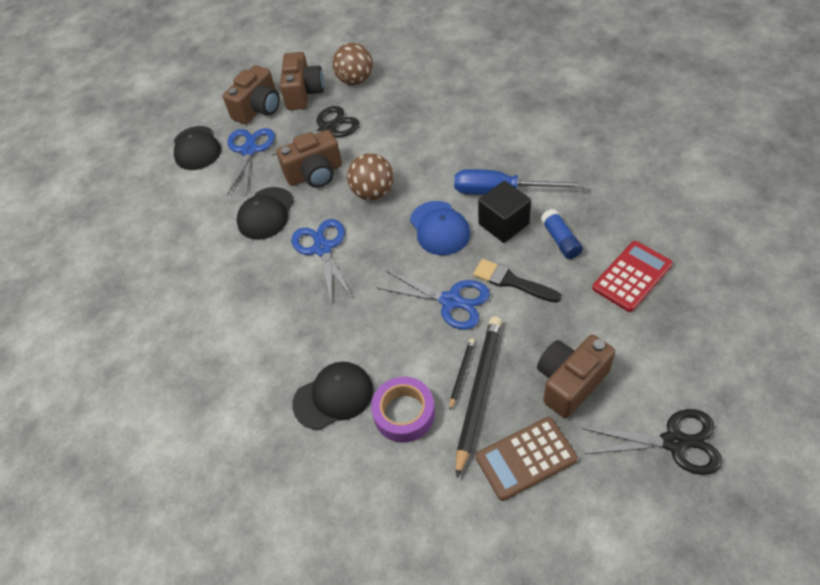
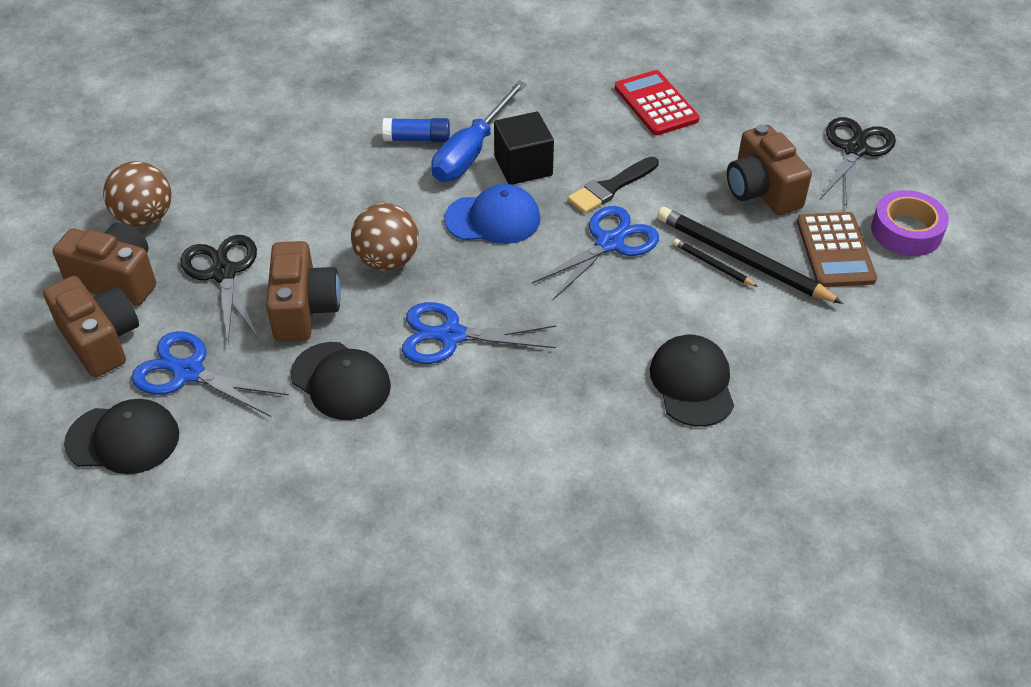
camera: 75 degrees left, 5 degrees down
(404, 413) = (743, 327): purple tape -> purple tape (906, 231)
(560, 240) = (576, 133): blue glue stick -> blue glue stick (417, 139)

